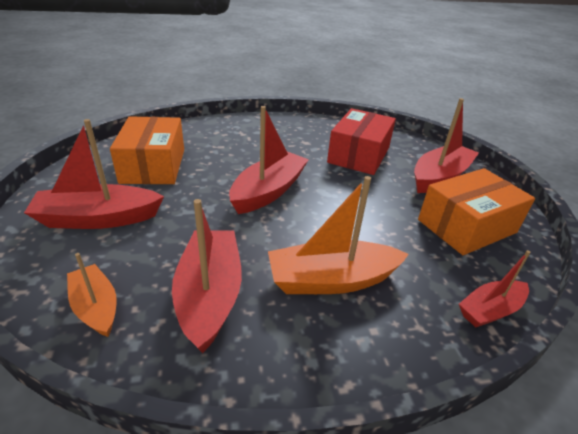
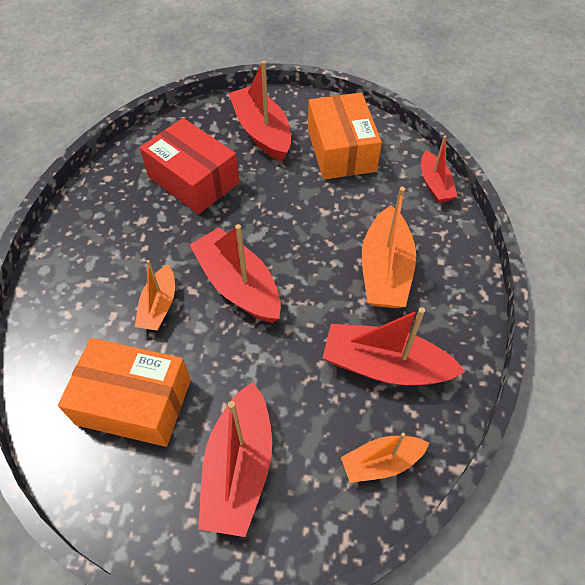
camera: 70 degrees left, 20 degrees up
(234, 161) = (159, 306): none -> orange boat

